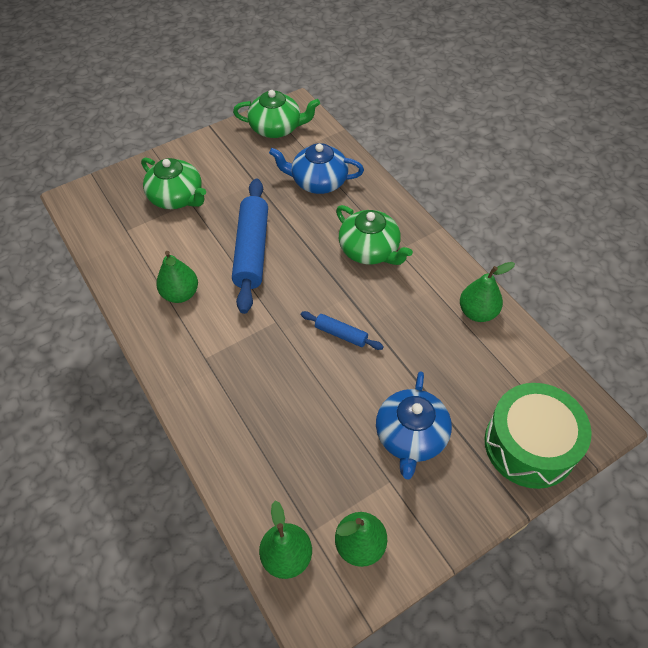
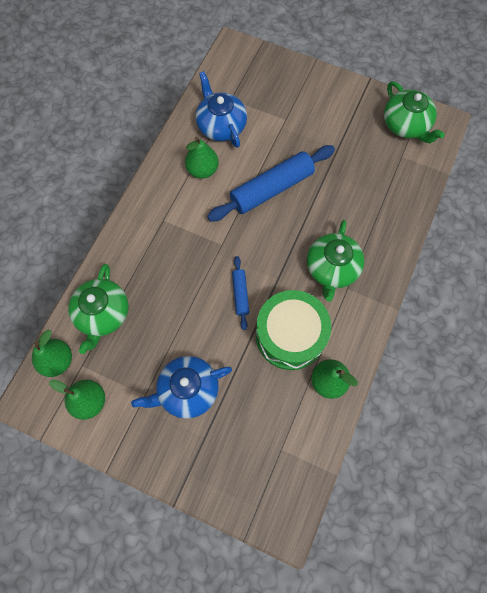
camera: 55 degrees right, 15 degrees up
(177, 197) = (283, 108): green teapot -> green teapot (102, 314)
(318, 182) = (373, 190): blue teapot -> blue teapot (221, 125)
(529, 445) = (232, 479): green drum -> green drum (290, 335)

